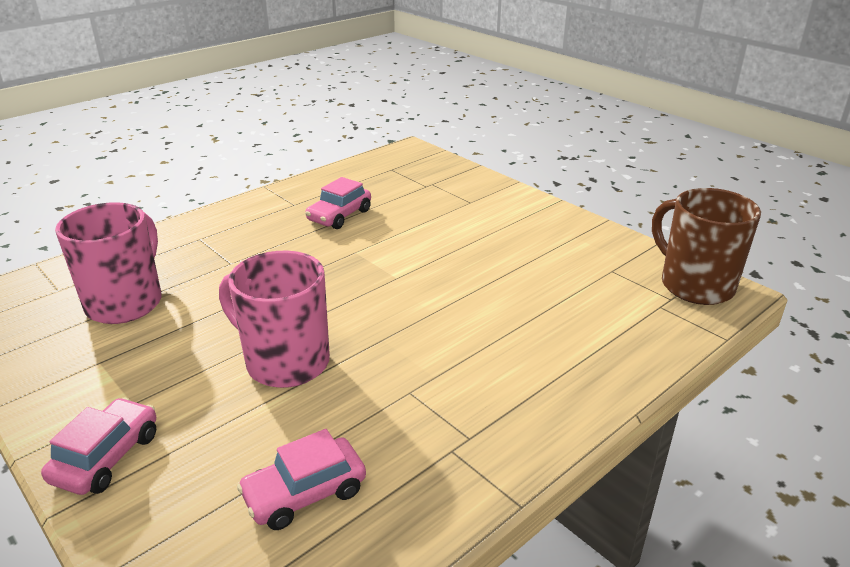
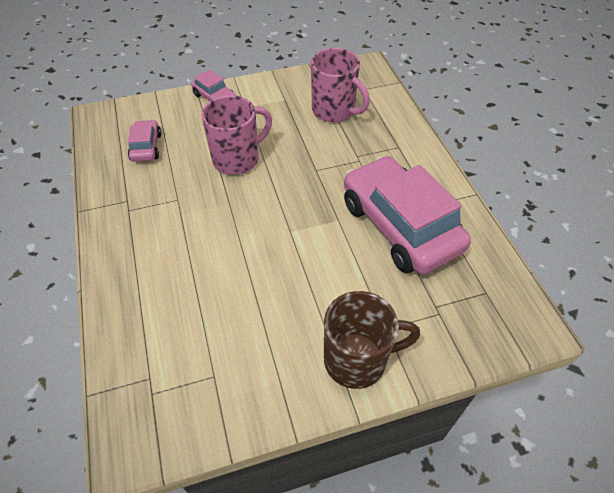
camera: 115 degrees right, 20 degrees up
(339, 216) = (399, 226): pink car -> pink car, size x2.22
(694, 285) = (153, 428): brown mug -> brown mug (357, 360)

